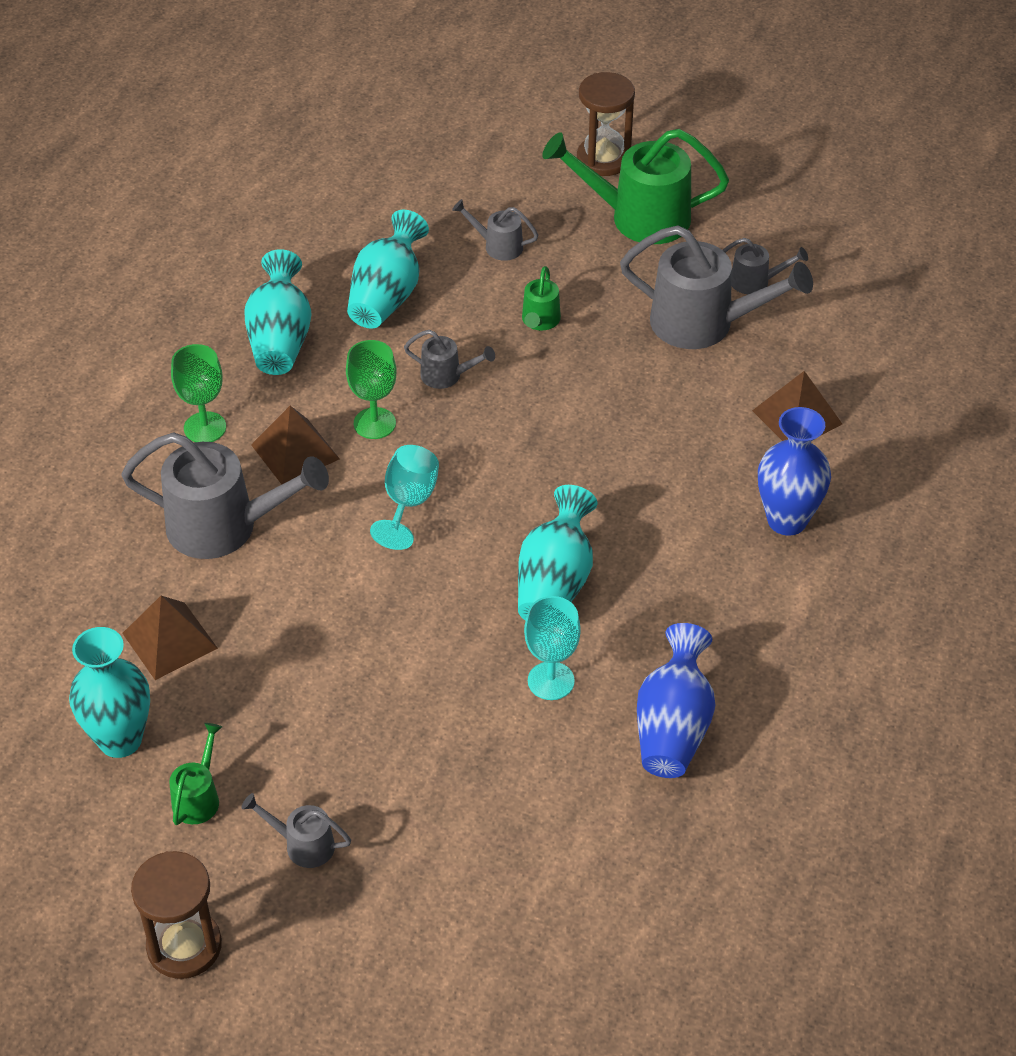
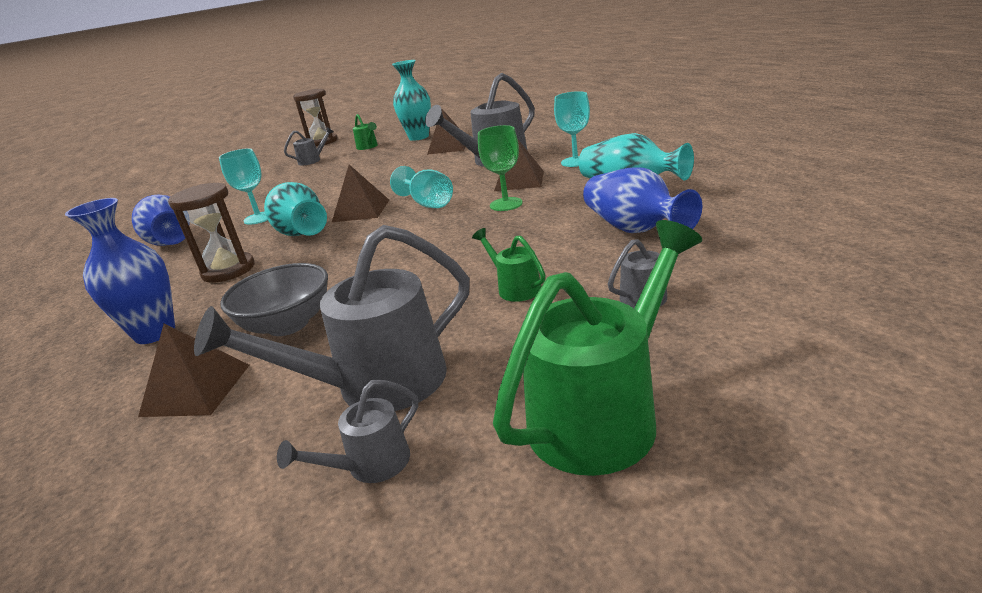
camera: 135 degrees right, 20 degrees down
(205, 427) = (575, 162): green goblet -> turquoise goblet
(387, 296) = (634, 229): turquoise vase -> blue vase
(447, 376) = (512, 235): grey watering can -> none
(464, 565) = (361, 210): none -> brown pyramid
(603, 159) = (776, 437): brown hourglass -> brown hourglass (228, 270)
(696, 430) = (288, 324): none -> grey bowl

